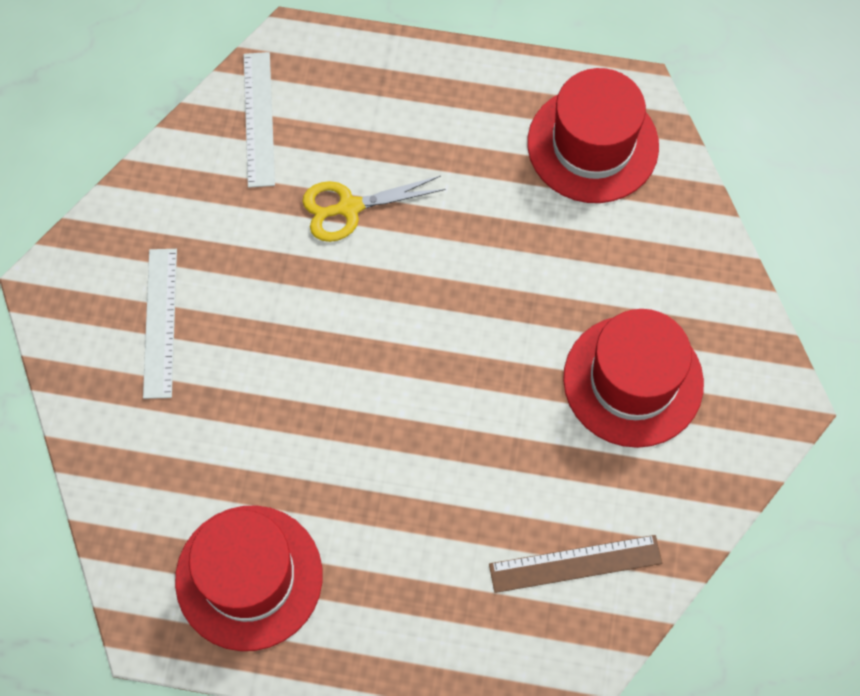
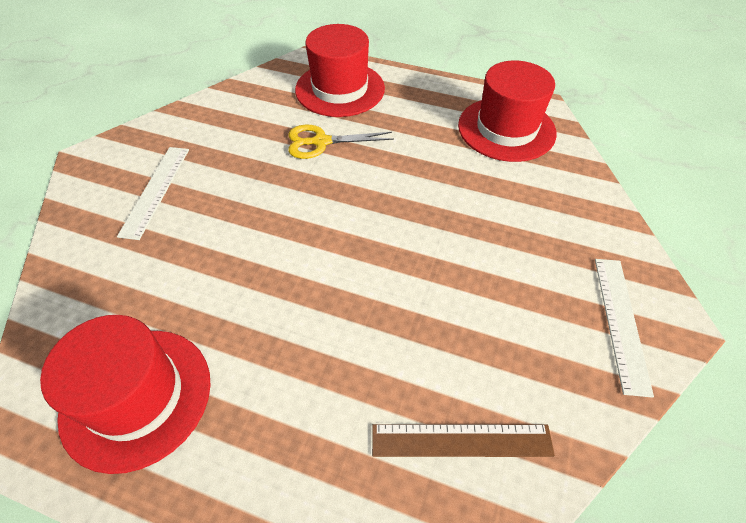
camera: 10 degrees right, 15 degrees down
(258, 119) = (275, 90): white ruler -> white ruler (620, 322)
(633, 381) = (530, 283): red hat -> red hat (340, 89)

